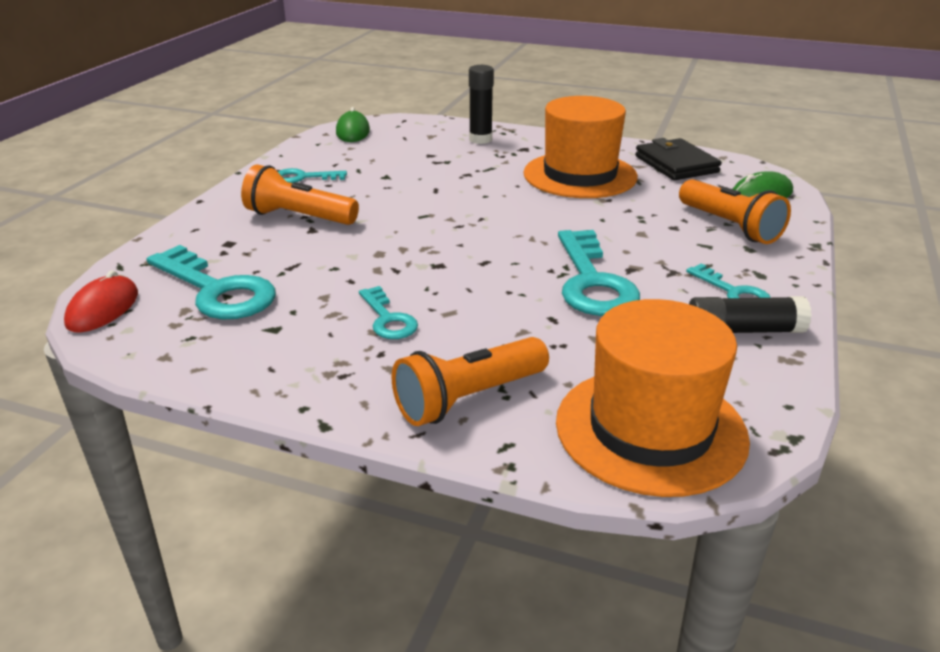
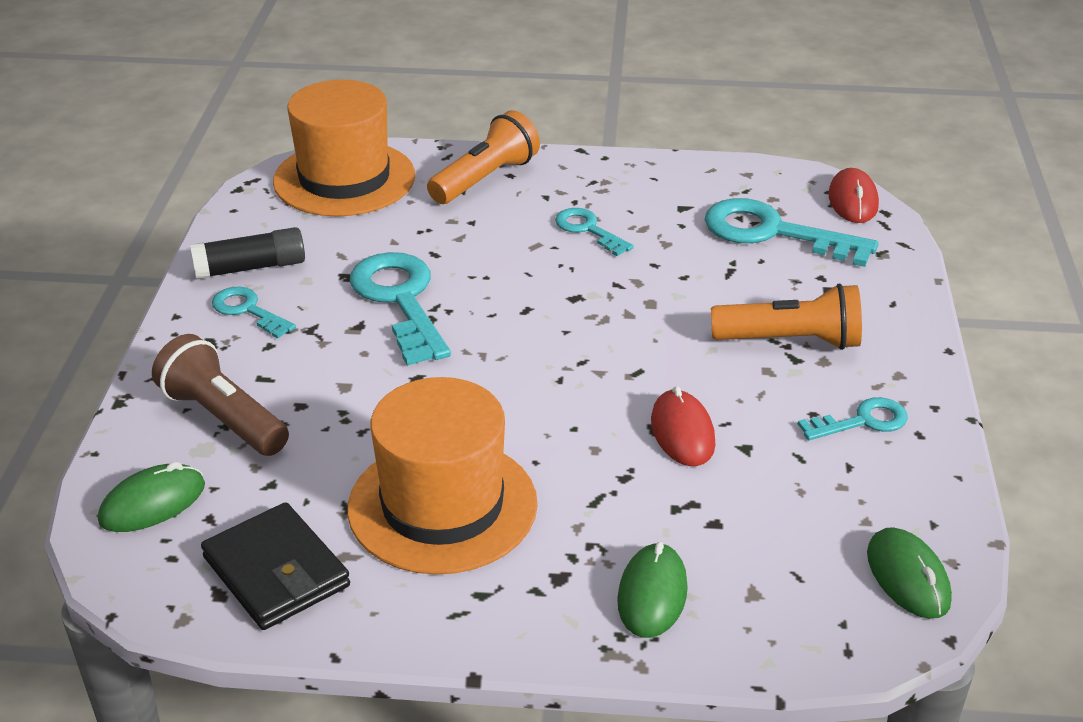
camera: 165 degrees right, 5 degrees up
(418, 185) = (682, 432): none -> red mouse
(480, 139) = (652, 594): black glue stick -> green mouse
(729, 226) = (223, 418): orange flashlight -> brown flashlight

